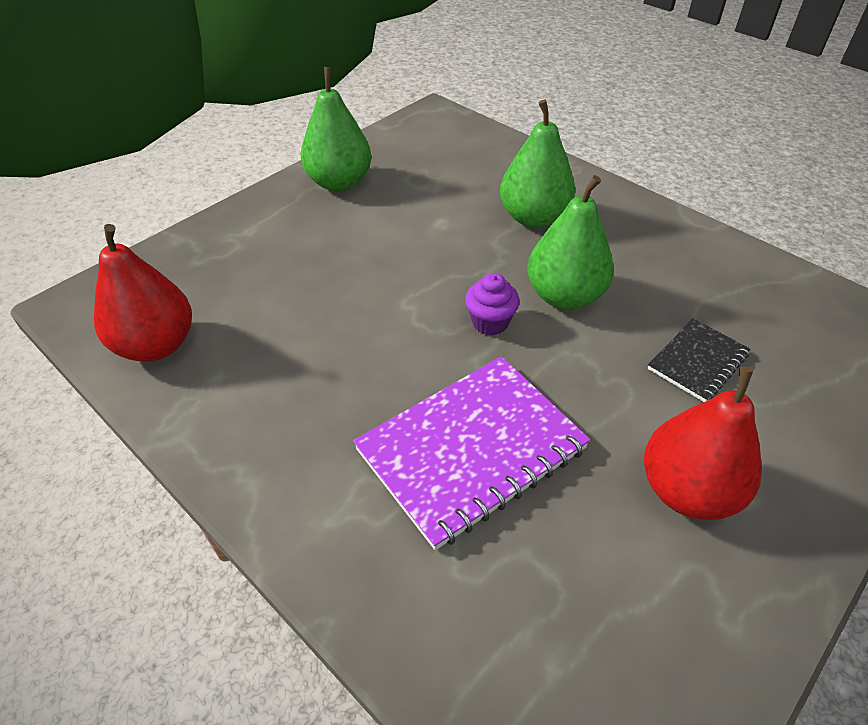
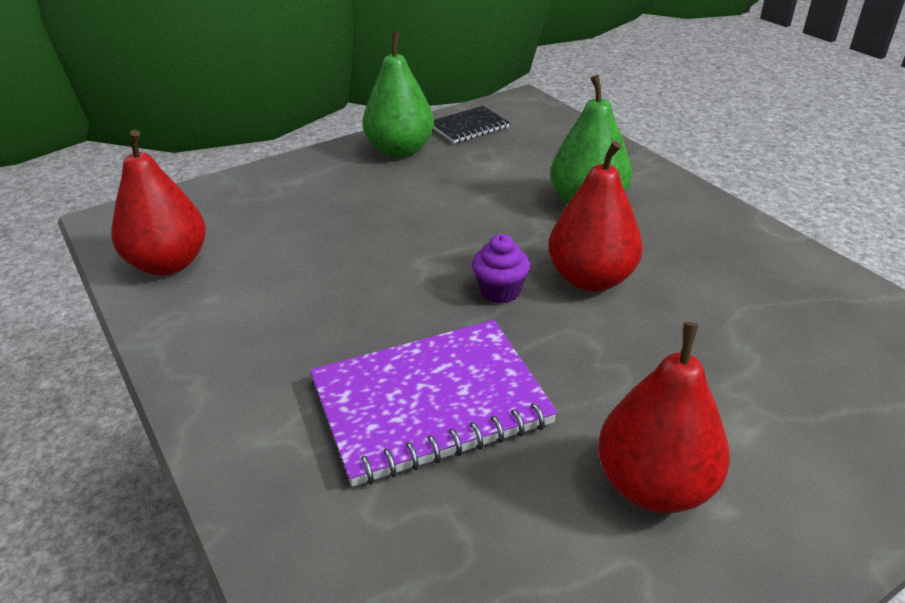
camera: 15 degrees right, 10 degrees down
(564, 296) = (591, 279): green pear -> red pear
(697, 362) = (718, 363): black notebook -> black notebook (469, 127)

